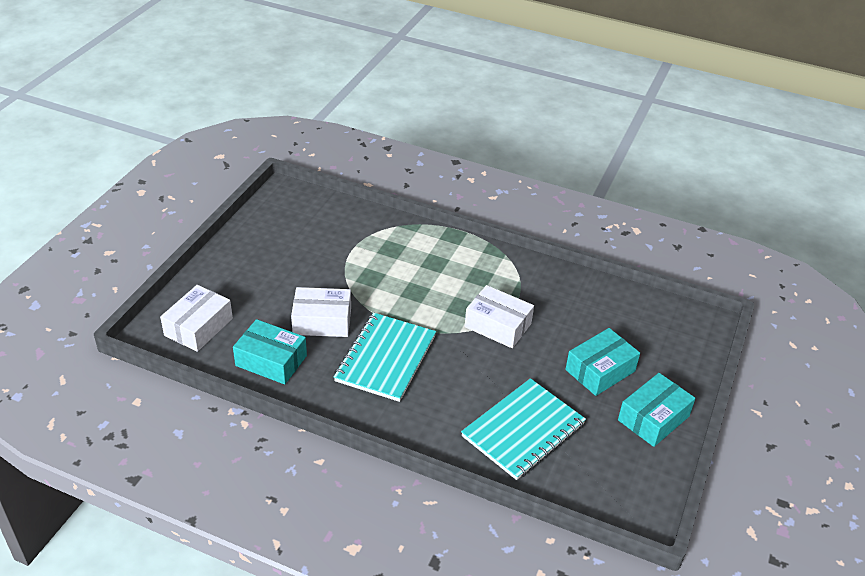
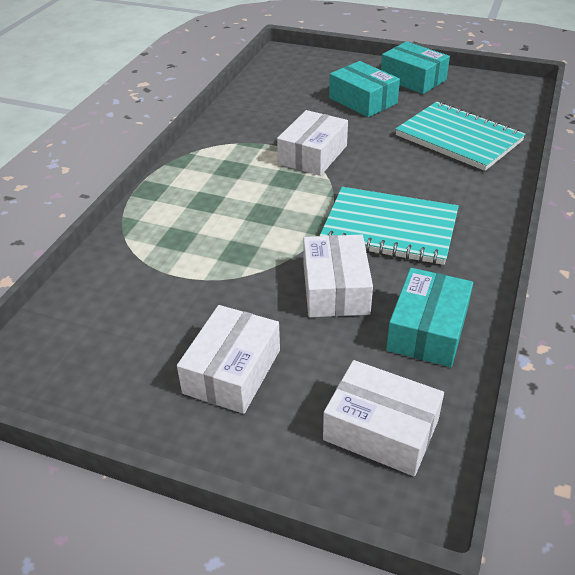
camera: 90 degrees left, 0 degrees up
(261, 271) = (232, 371): none -> white box

